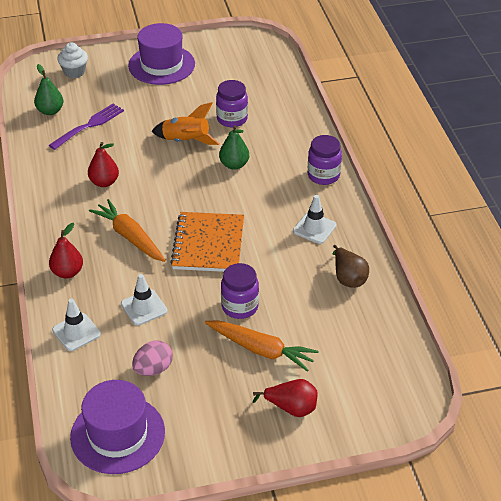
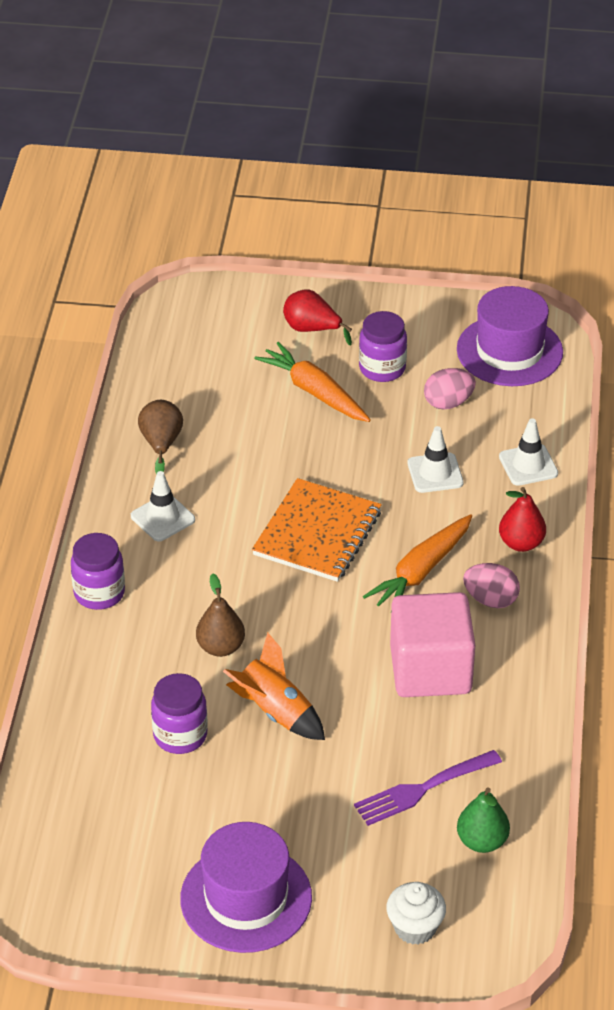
camera: 160 degrees left, 0 degrees up
(78, 231) = (490, 600): none -> pink egg
(104, 182) = (430, 670): red pear -> pink cube
(130, 237) = (421, 571): orange carrot -> orange carrot turned 60 degrees clockwise
(234, 165) = (221, 647): green pear -> brown pear
(240, 307) = (315, 444): purple jar -> purple jar (382, 368)

